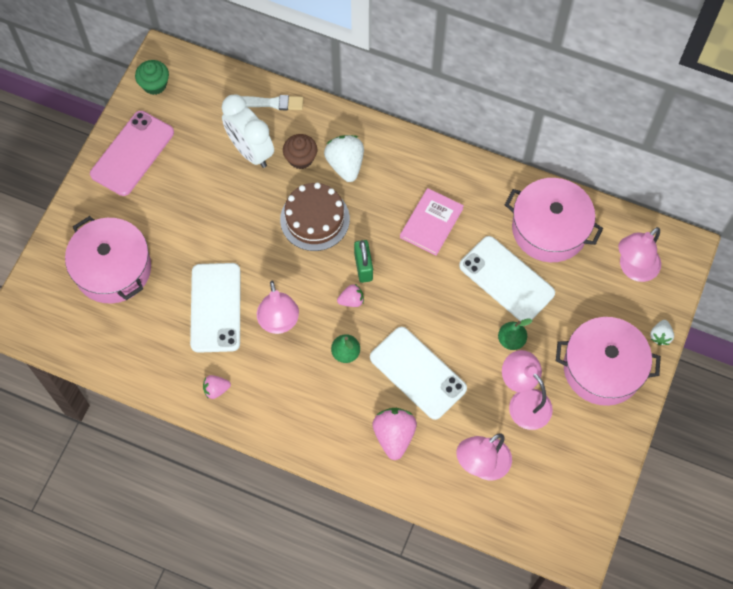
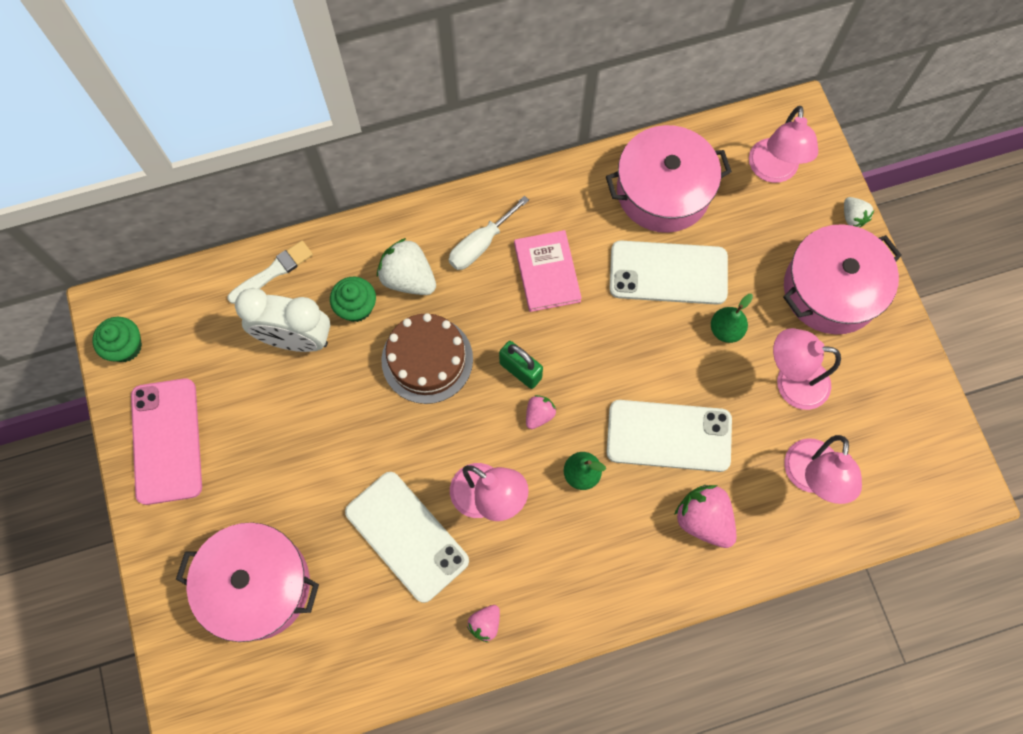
camera: 40 degrees left, 5 degrees up
(300, 158) = (356, 307): brown cupcake -> green cupcake
(406, 177) = (480, 244): none -> white screwdriver

